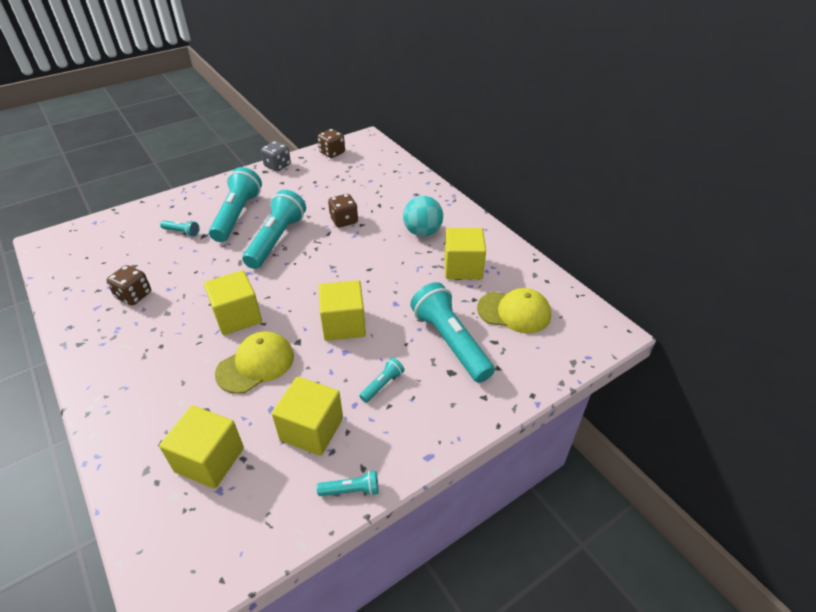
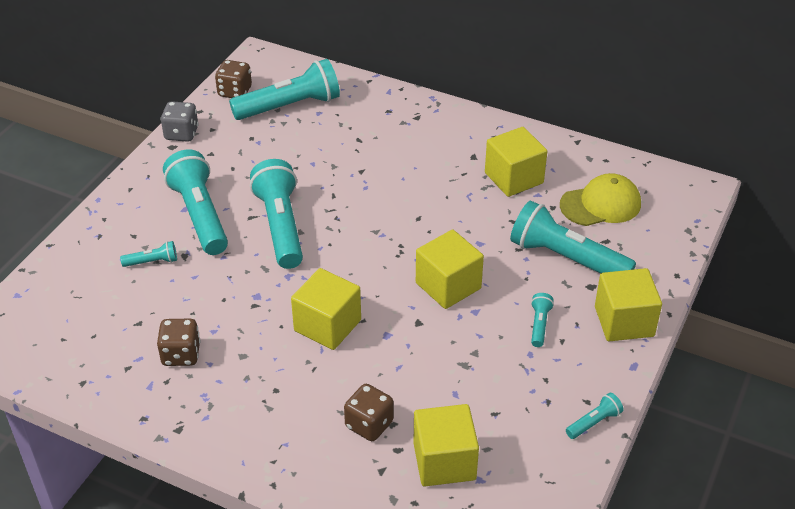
camera: 30 degrees left, 0 degrees up
(256, 364) = (398, 362): yellow cap -> none
(311, 429) = (512, 392): yellow cube -> yellow cube (624, 321)
(344, 221) = (336, 174): brown dice -> brown dice (369, 424)
(356, 171) = (290, 106): none -> turquoise flashlight
(422, 232) = (437, 154): turquoise ball -> none

